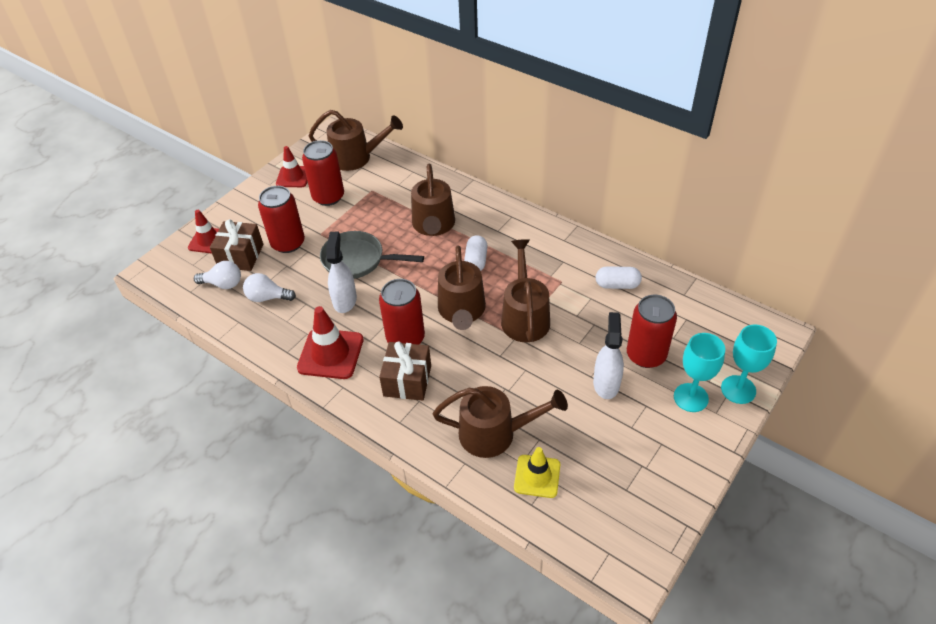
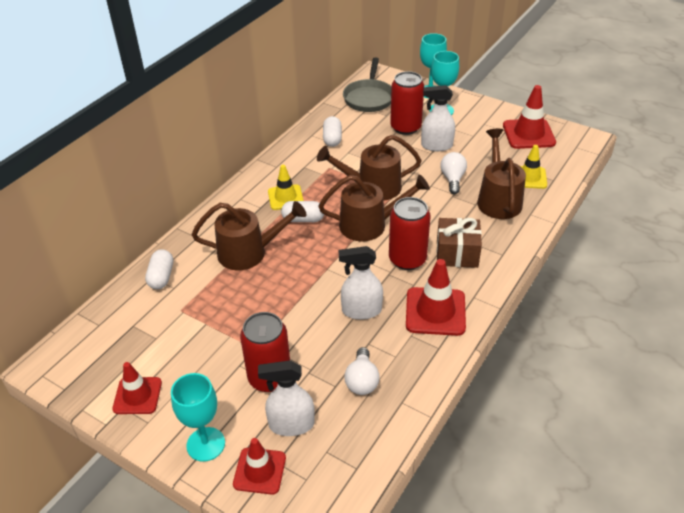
camera: 95 degrees left, 5 degrees down
(223, 284) = (342, 432): white light bulb -> white light bulb (452, 179)
(240, 213) = (206, 444): none -> turquoise goblet
(240, 256) = (291, 424): brown gift -> white spray bottle
(328, 197) = (186, 350): red can -> none
(357, 157) = (112, 332): brown watering can -> none
(358, 260) = (301, 307): grey pan -> grey pan (369, 97)
(412, 176) = (161, 277): none -> white capsule
(511, 248) = (285, 197): none -> yellow traffic cone
(638, 495) = (528, 134): none -> red traffic cone

